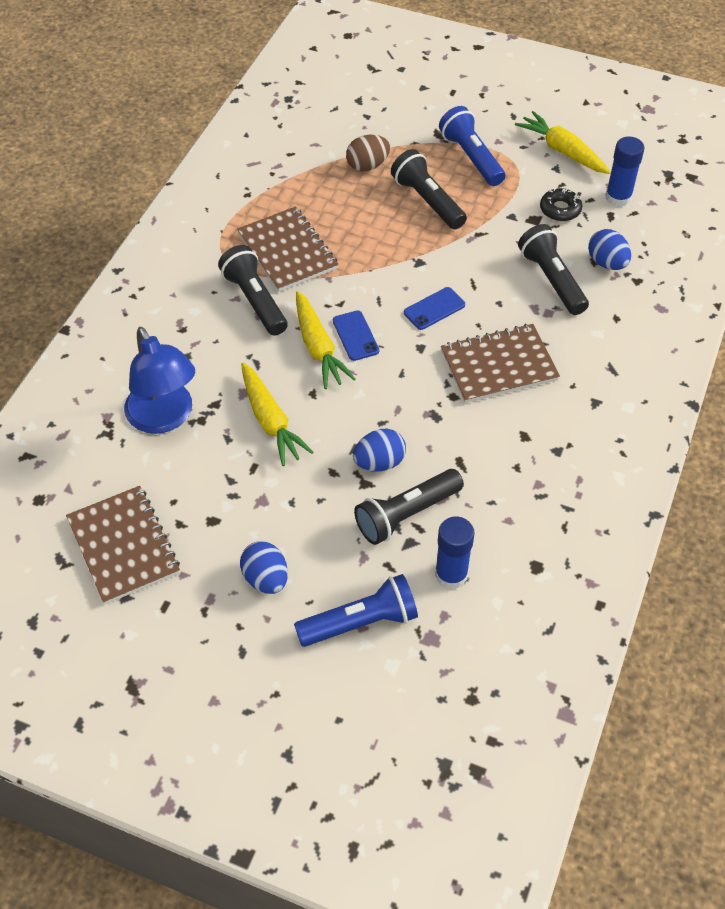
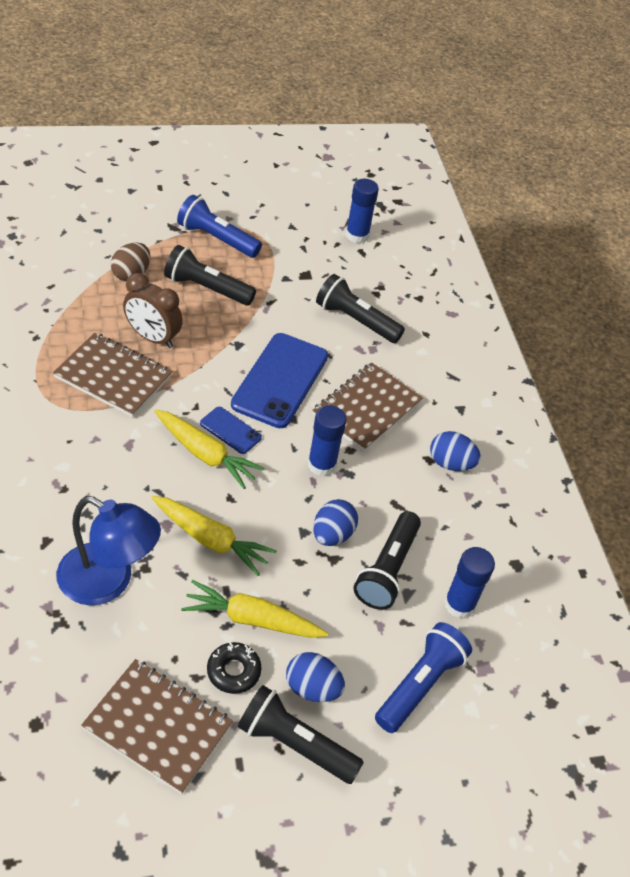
camera: 40 degrees left, 5 degrees down
(255, 301) = (115, 434): black flashlight -> black flashlight (295, 744)
(346, 229) = (152, 338): none -> brown clock
(416, 398) = (322, 465): none -> blue glue stick
(434, 309) = (280, 380): blue phone -> blue phone, size x2.05
(560, 209) = (320, 260): black donut -> black donut (233, 671)
(562, 151) = (287, 210): yellow carrot -> yellow carrot (252, 619)
(607, 263) = (387, 291): blue egg -> blue egg (450, 463)

